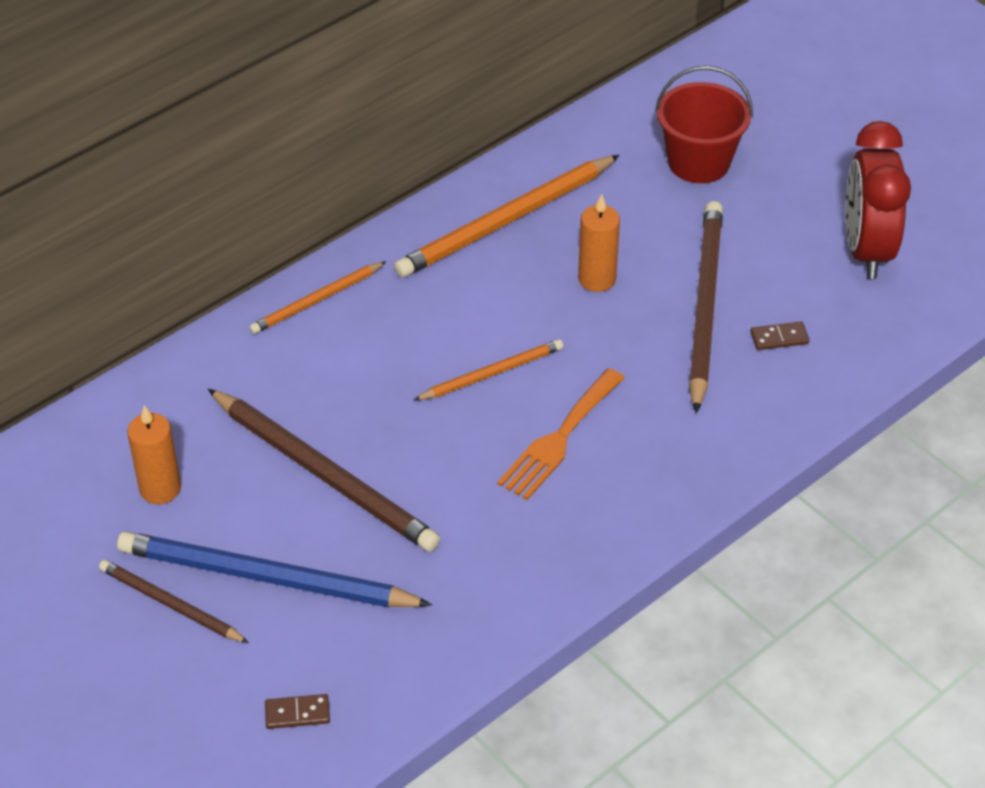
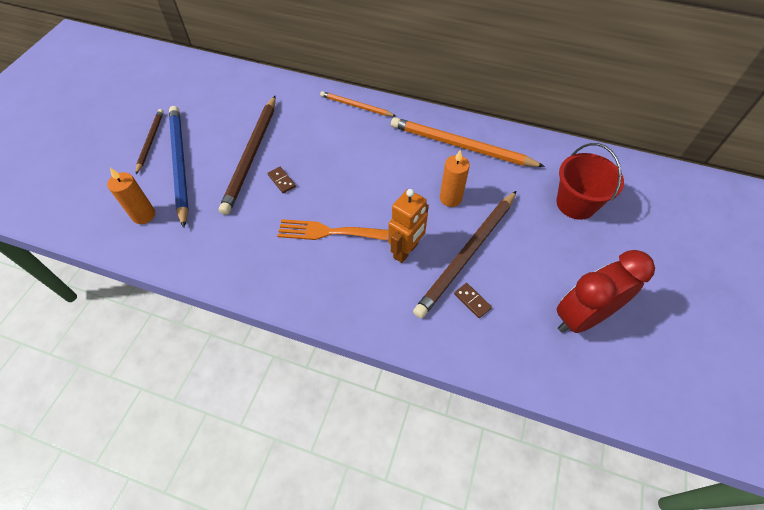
camera: 60 degrees right, 10 degrees up
(160, 489) = (214, 109): orange candle -> orange candle (144, 215)
(297, 713) = (103, 210): brown domino -> brown domino (281, 181)
(491, 373) = (353, 185): orange pencil -> none
(655, 367) = (406, 251): none -> orange robot
(704, 307) = (468, 254): brown pencil -> brown pencil turned 150 degrees clockwise

